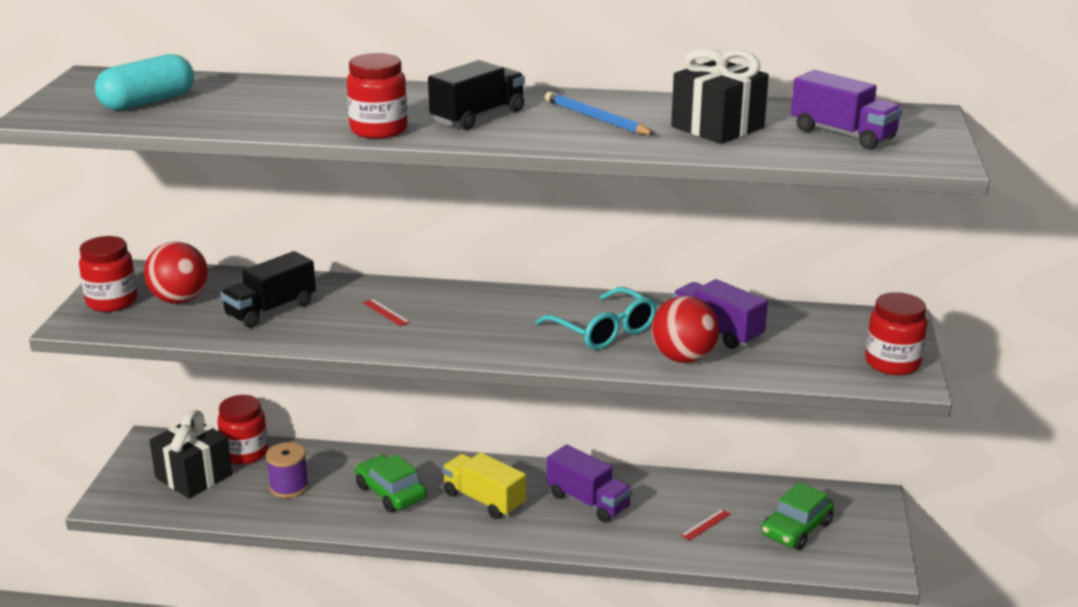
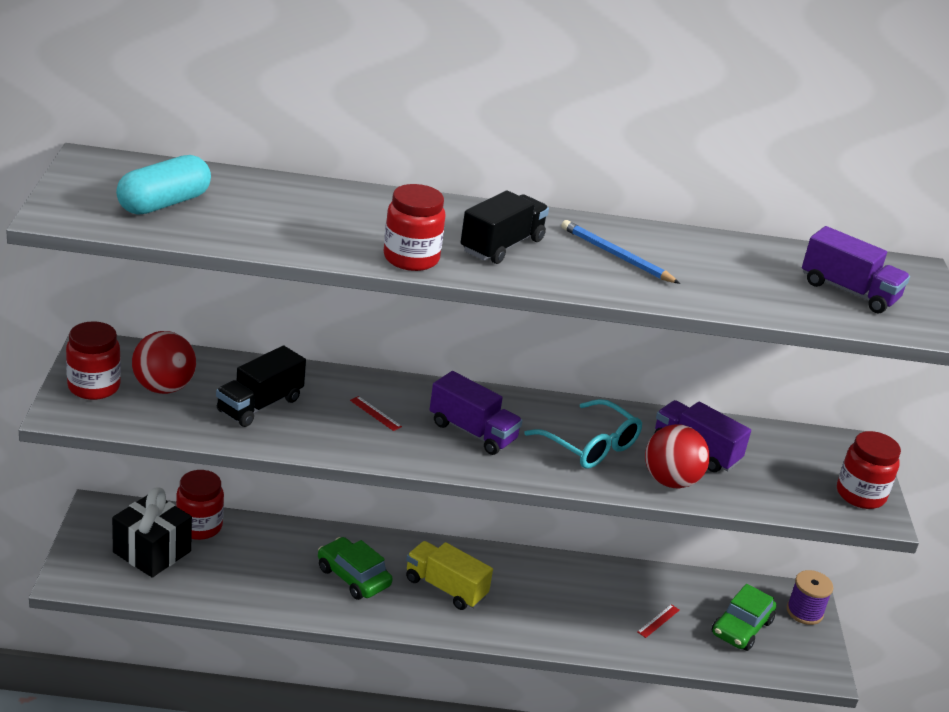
camera: 10 degrees left, 5 degrees up
(289, 487) = (251, 567): purple spool -> purple spool (804, 612)
(588, 501) = (545, 592): purple truck -> purple truck (472, 432)
(717, 127) = (732, 275): black gift -> none

